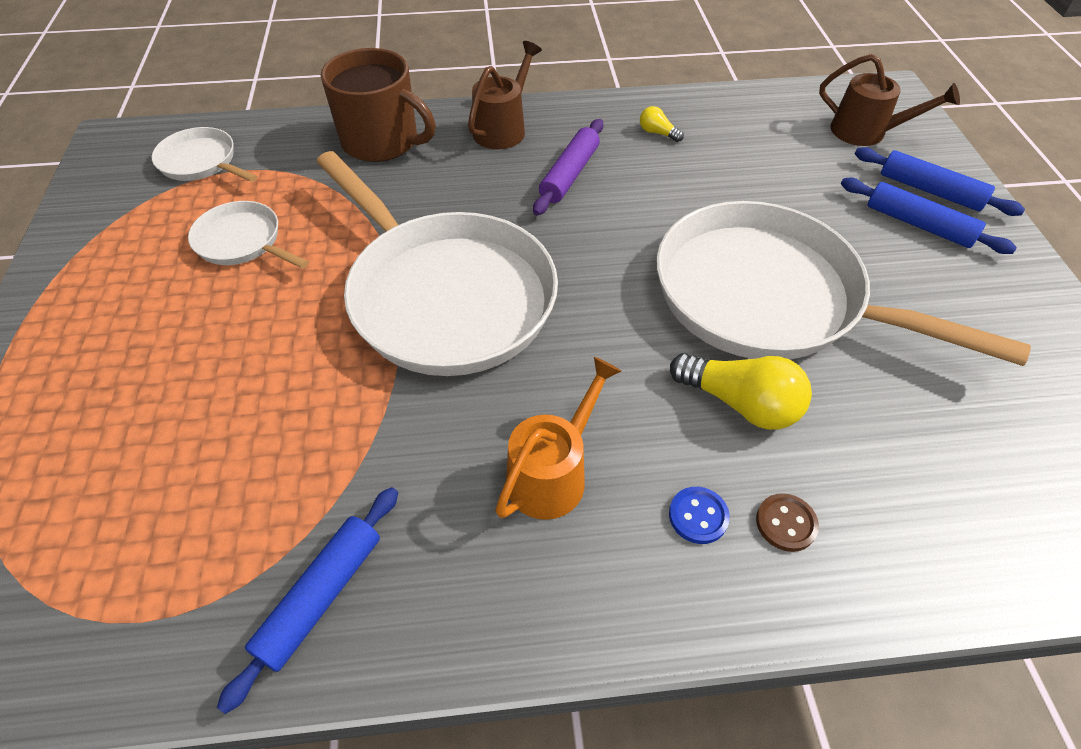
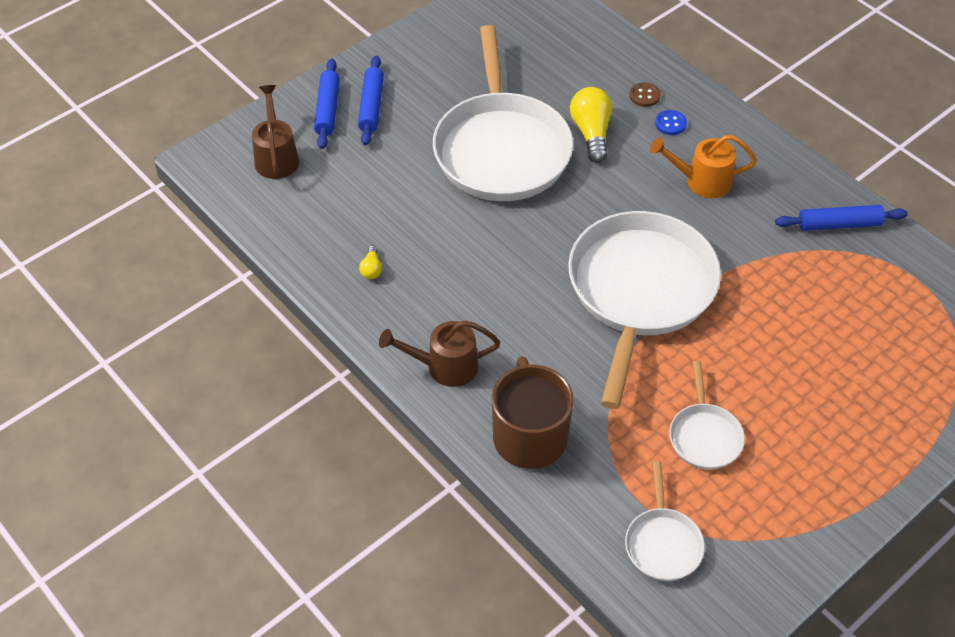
camera: 125 degrees left, 0 degrees up
(569, 174) = (467, 294): purple rolling pin -> none

